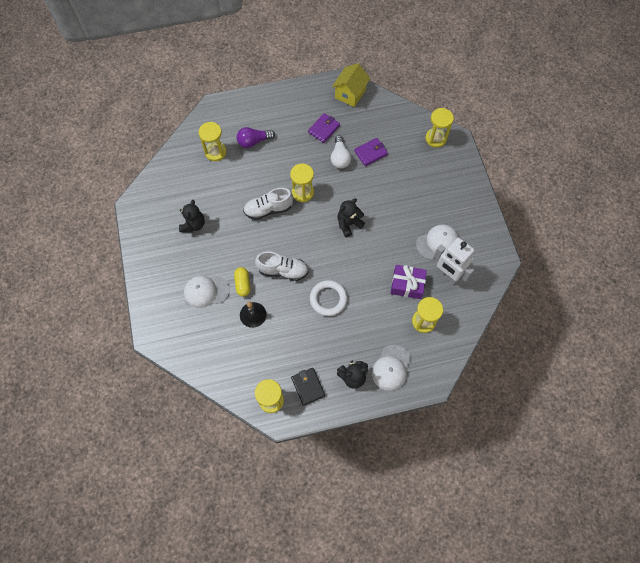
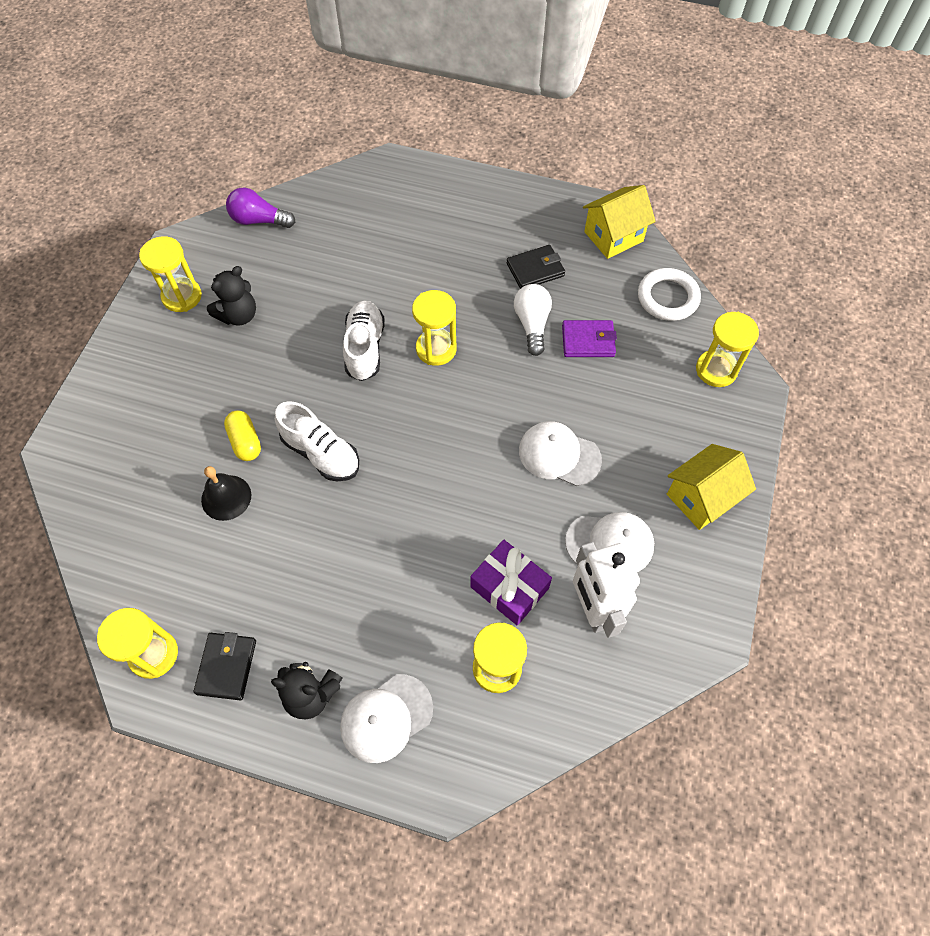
camera: 30 degrees right, 5 degrees down
(206, 291) = (184, 423): white cap -> white cap (559, 455)
(215, 152) = (346, 227): yellow hourglass -> yellow hourglass (182, 296)
(243, 284) = (245, 441): yellow capsule -> yellow capsule turned 45 degrees counterclockwise
(254, 141) = (413, 238): purple light bulb -> purple light bulb (259, 220)
(268, 209) = (365, 348): white shoe -> white shoe turned 75 degrees clockwise
(324, 129) = (535, 270): purple wallet -> black wallet
(328, 299) = (360, 538): white ring -> white ring (667, 298)
(340, 158) = (532, 324): white light bulb -> white light bulb turned 150 degrees clockwise
(349, 224) = (477, 434): black teddy bear -> none
(463, 201) = (701, 498): none -> yellow house

